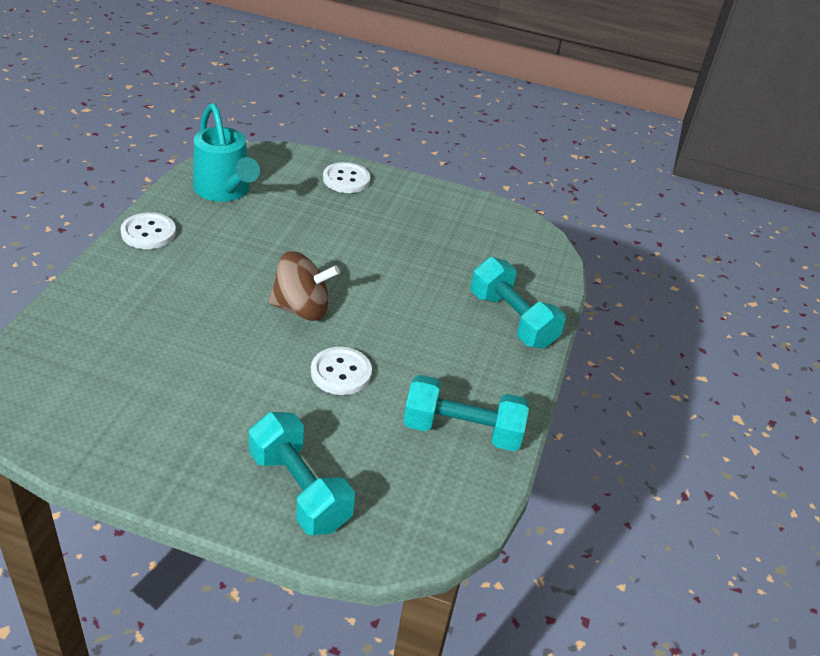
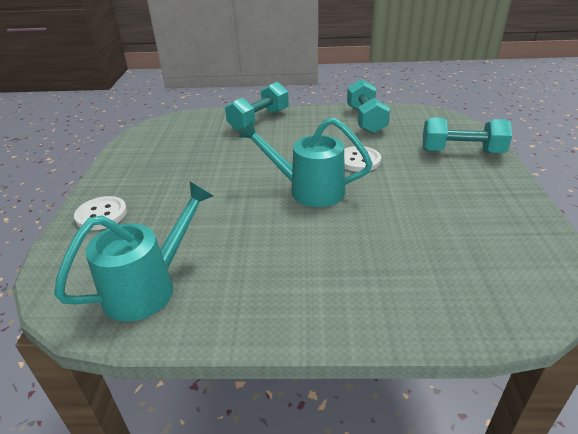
camera: 100 degrees left, 5 degrees down
(148, 233) = (261, 315): white button -> none
(299, 490) = (461, 152): turquoise dumbbell -> turquoise dumbbell turned 60 degrees clockwise
(301, 308) = (308, 190): brown spinning top -> turquoise watering can

